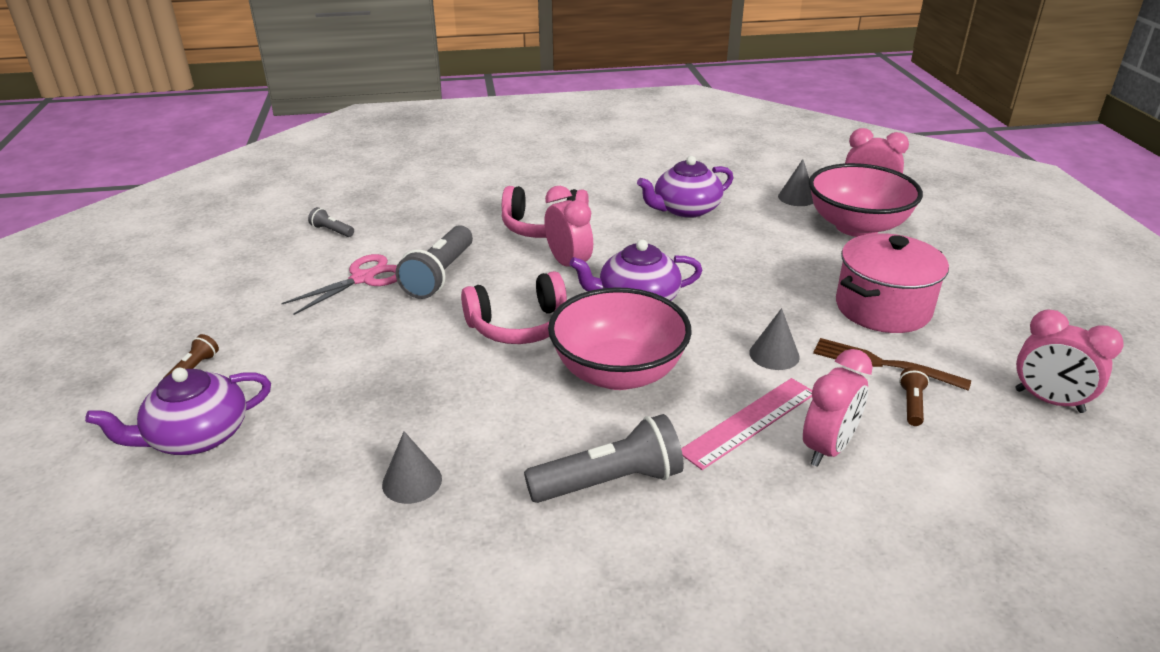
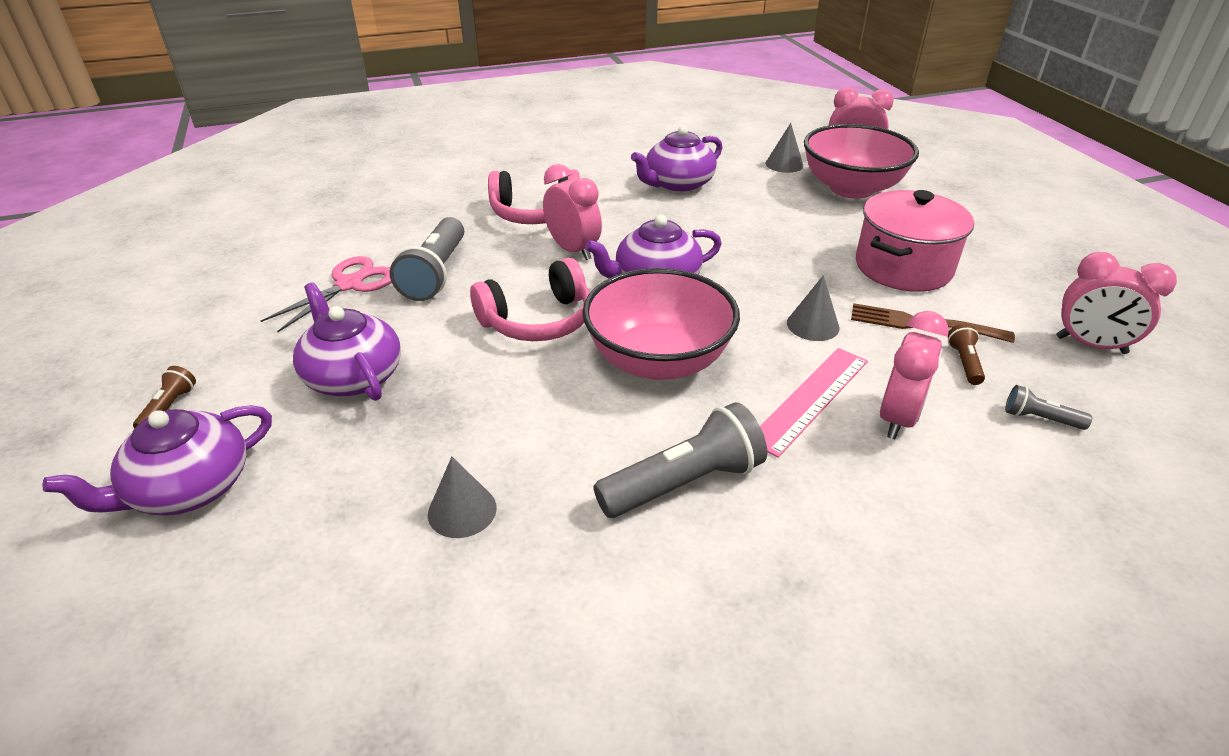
camera: 10 degrees left, 5 degrees up
(332, 231) = (301, 235): grey flashlight -> grey flashlight (1039, 419)
(348, 358) = (353, 376): none -> purple teapot

